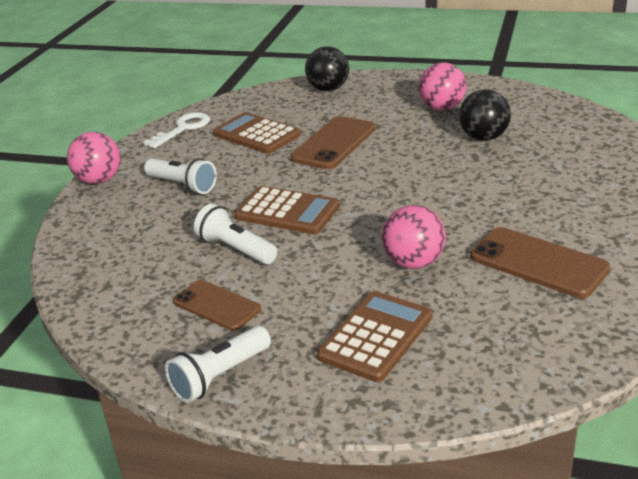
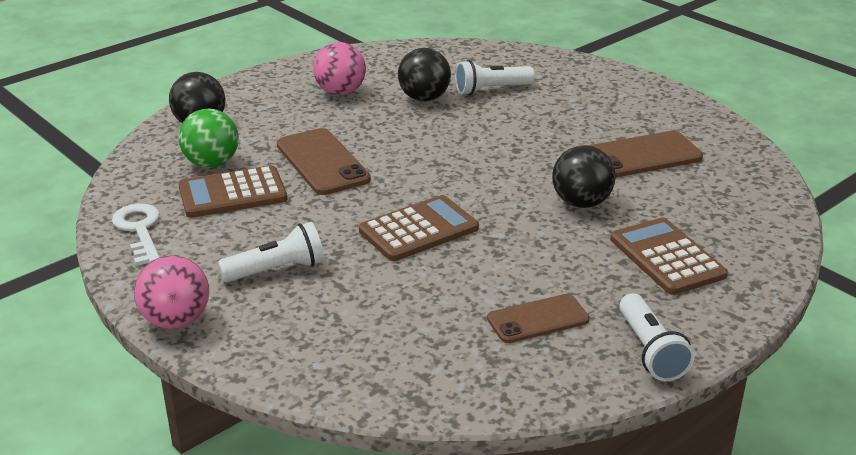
camera: 60 degrees left, 0 degrees up
(236, 249) = (451, 278): white flashlight -> white flashlight (491, 90)
(284, 113) = (211, 163): none -> green ball
(413, 263) = (581, 203): pink ball -> black ball

